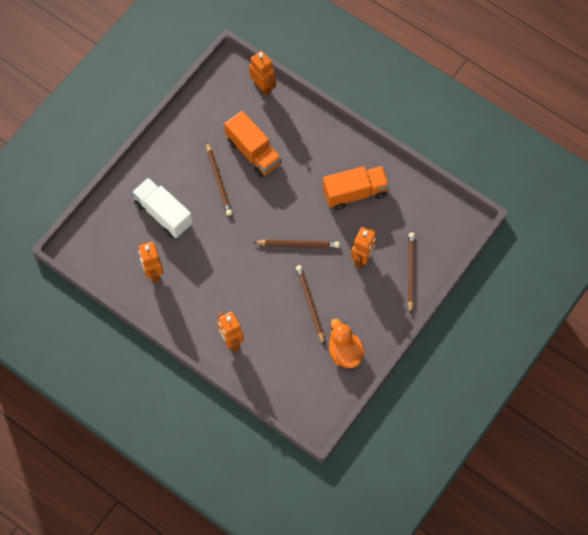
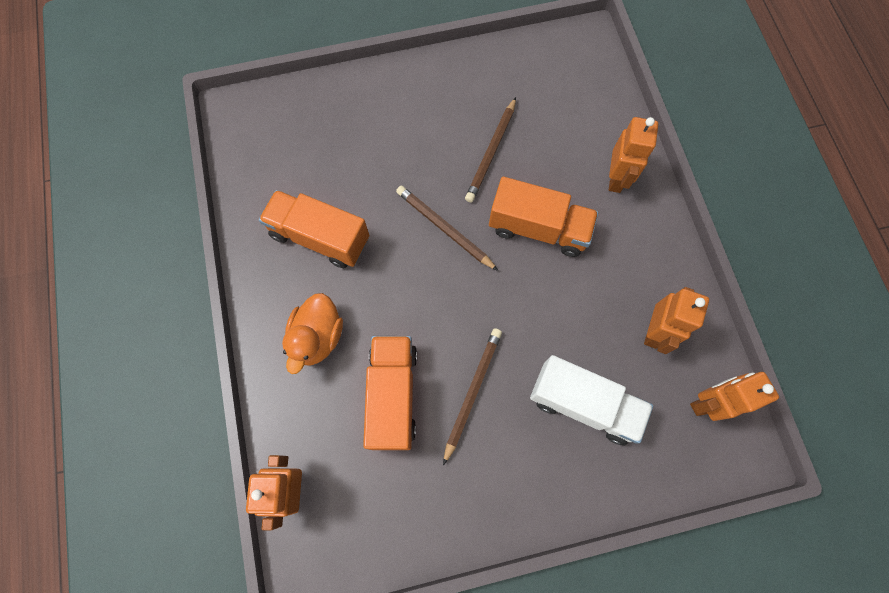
camera: 140 degrees left, 5 degrees up
(163, 214) = (583, 404): white truck -> white truck turned 60 degrees counterclockwise
(251, 281) = (538, 228): none -> orange truck
(345, 352) = (498, 78): orange duck -> orange duck (317, 337)
(362, 259) = (387, 156): orange robot -> orange robot (707, 402)
(411, 272) = (350, 104): brown pencil -> none

